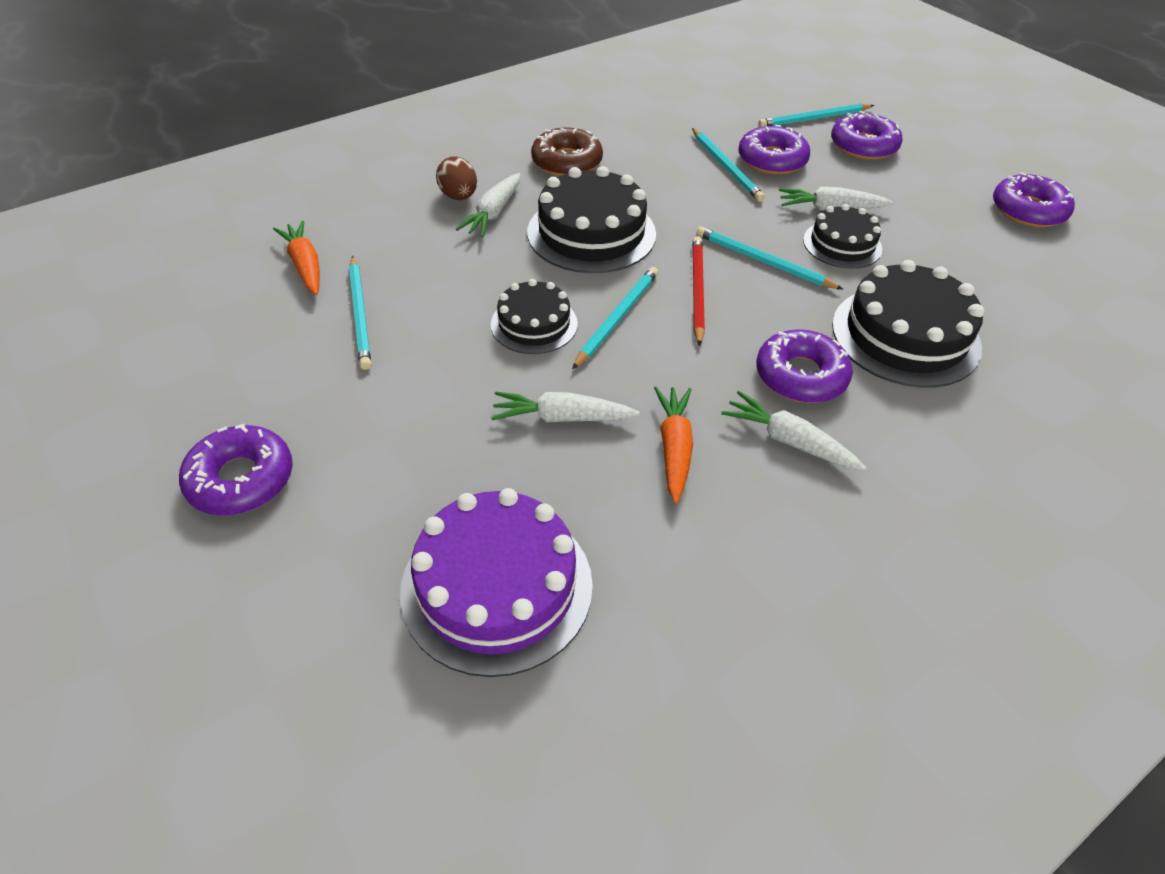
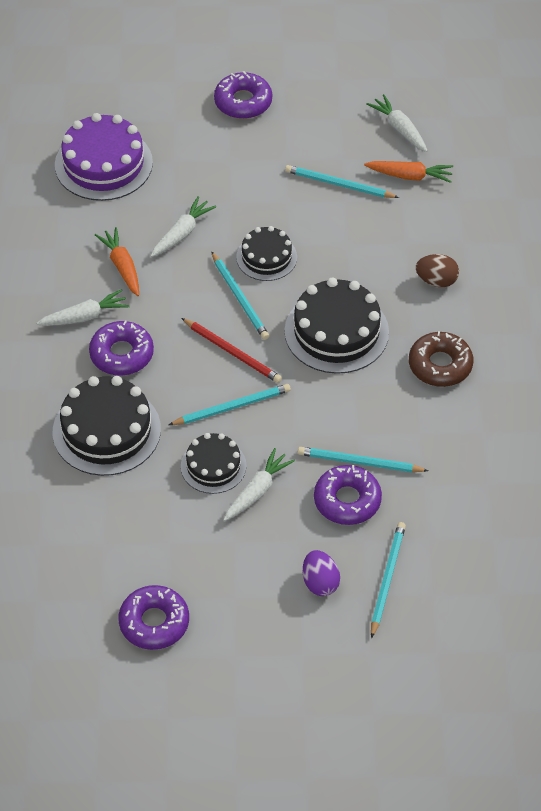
camera: 125 degrees right, 5 degrees up
(493, 213) = (401, 290): white carrot -> white carrot (399, 129)
(674, 448) = (122, 266): orange carrot -> orange carrot turned 150 degrees counterclockwise
(863, 146) = (320, 583): purple donut -> purple egg

